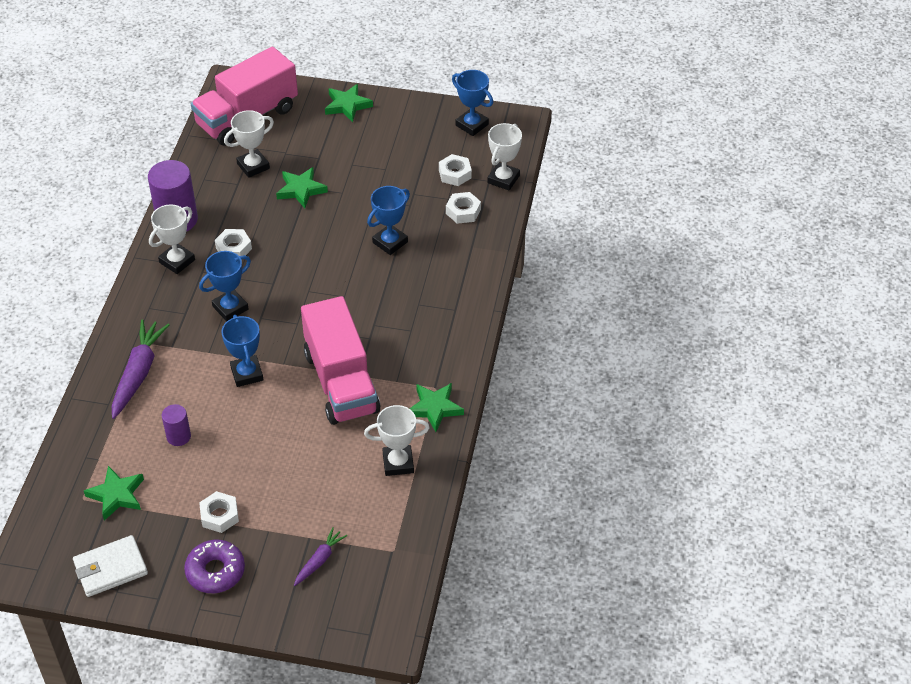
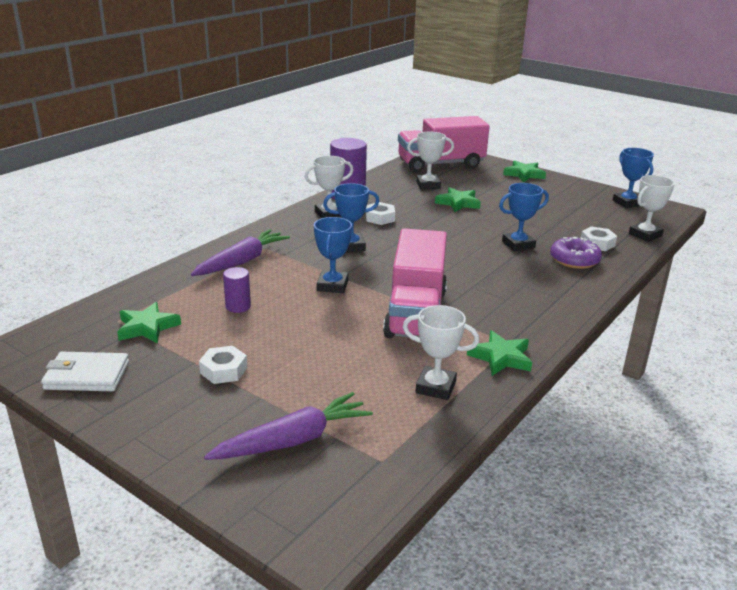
camera: 25 degrees right, 20 degrees down
(215, 571) = (179, 412): purple donut -> purple donut (574, 260)
(319, 560) = (293, 440): purple carrot -> purple carrot, size x1.82
(455, 174) = (599, 223): white nut -> none

